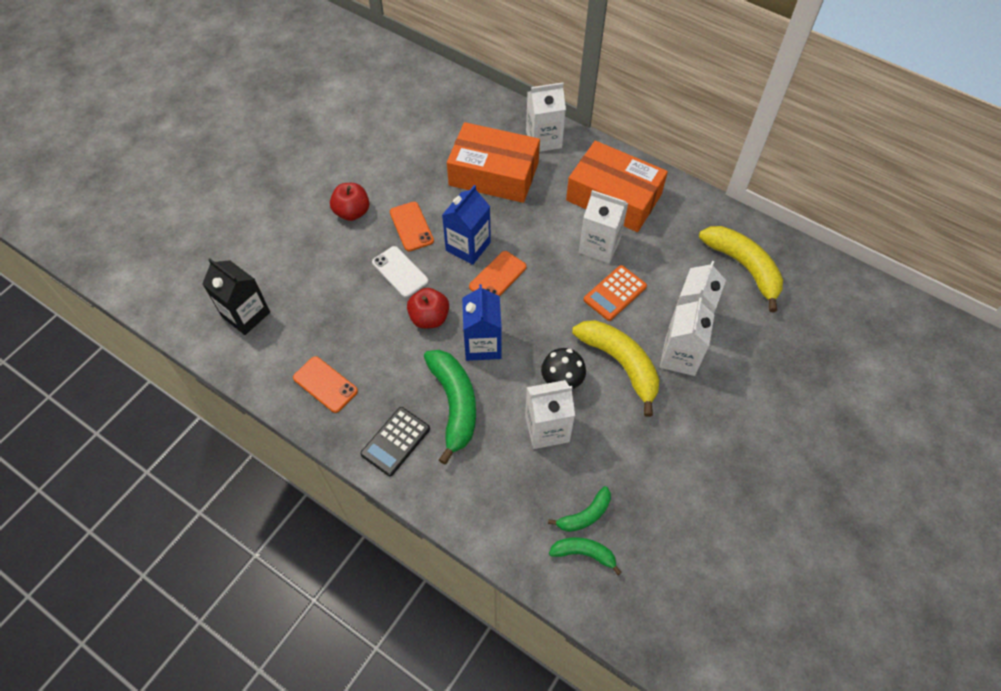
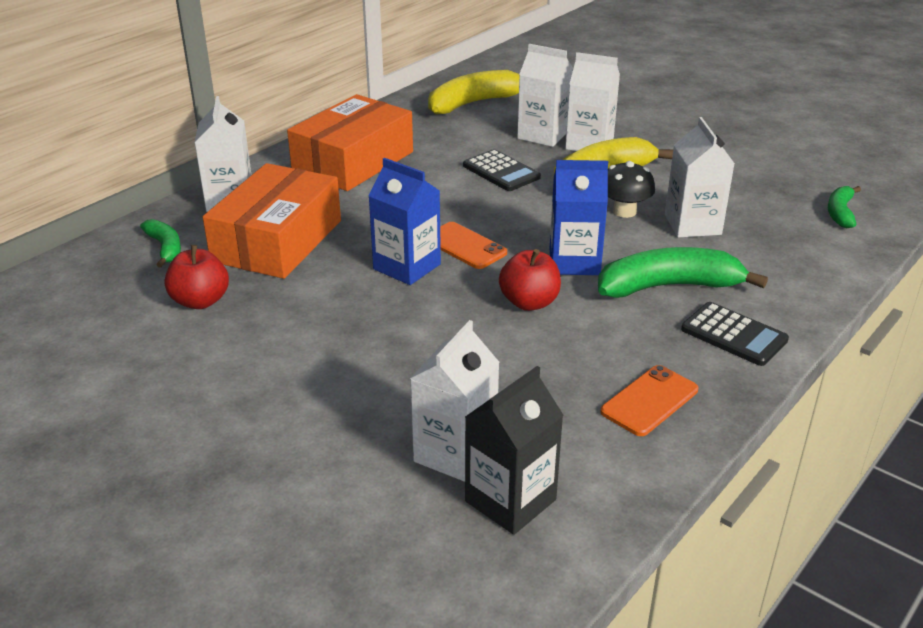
camera: 85 degrees left, 25 degrees down
(352, 212) = (305, 374): red apple -> red apple (200, 301)
(400, 272) = (442, 327): white phone -> none
(411, 226) = (355, 314): orange phone -> none
(585, 515) = (795, 209): green banana -> green banana (165, 248)
(599, 246) = (428, 175): white carton -> white carton (455, 453)
(615, 293) = (501, 172): orange calculator -> black calculator

